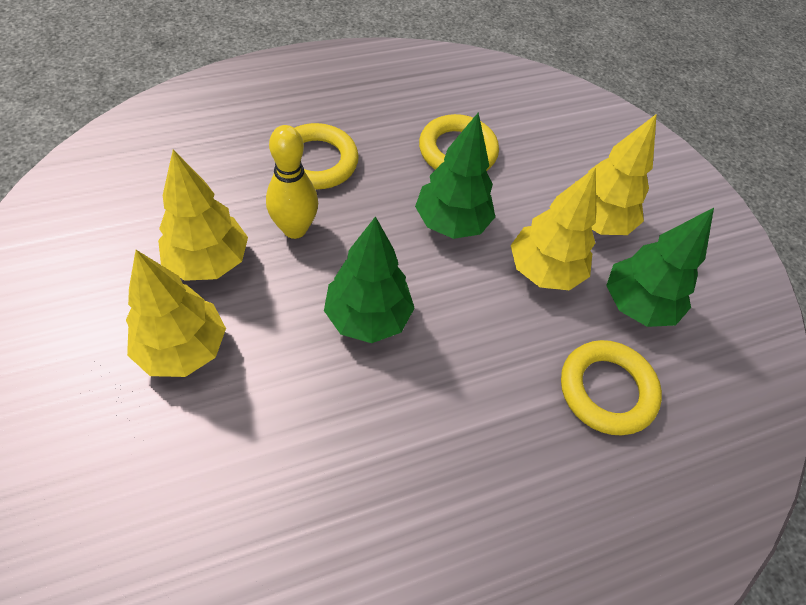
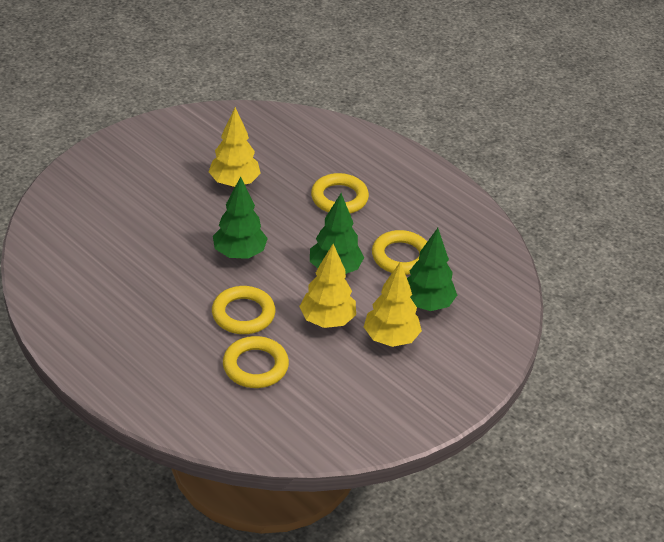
camera: 70 degrees right, 15 degrees down
(182, 349) = (176, 194): yellow tree -> none
(295, 229) = (280, 206): yellow bowling pin -> none
(497, 363) = (243, 314): none -> yellow ring
(637, 305) = (331, 371): green tree -> green tree (426, 304)

